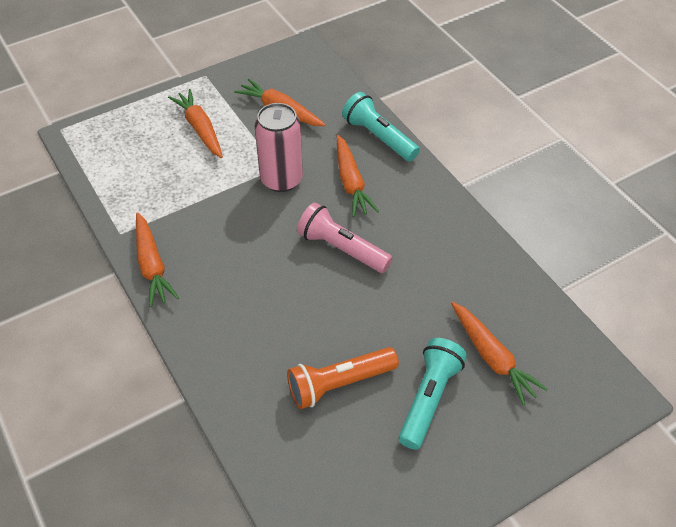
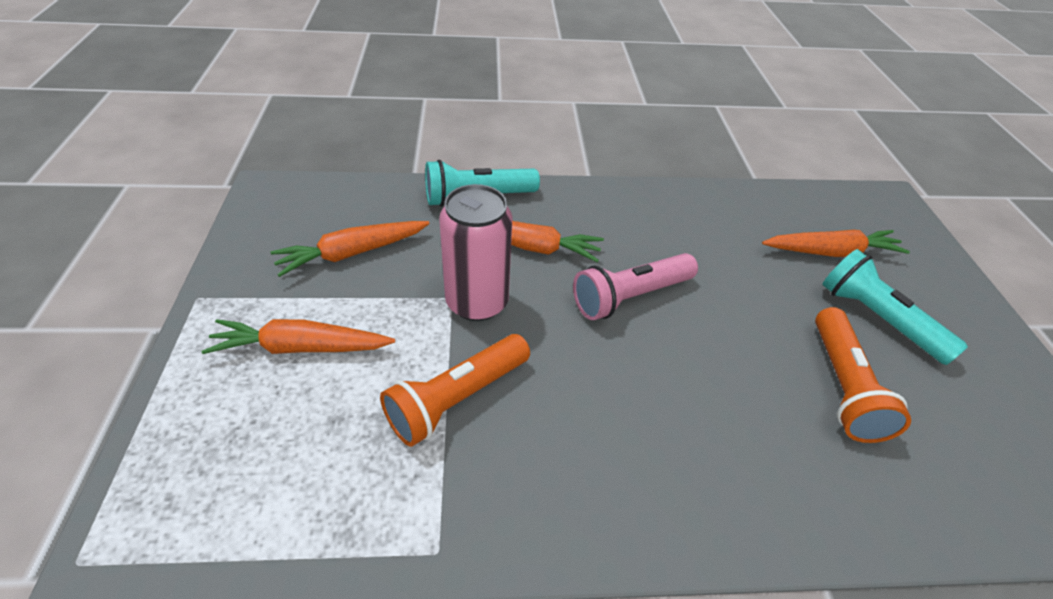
camera: 65 degrees left, 5 degrees down
(152, 266) = (542, 528): orange carrot -> none
(207, 202) = (457, 399): none -> orange flashlight

